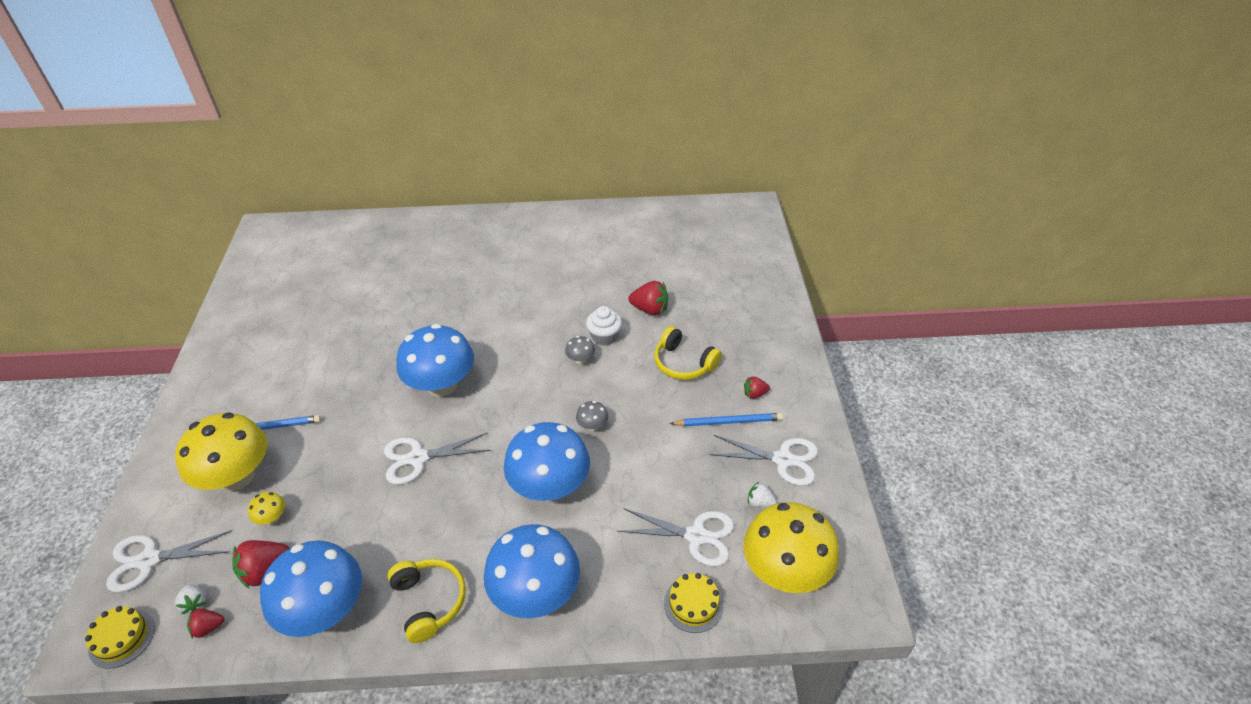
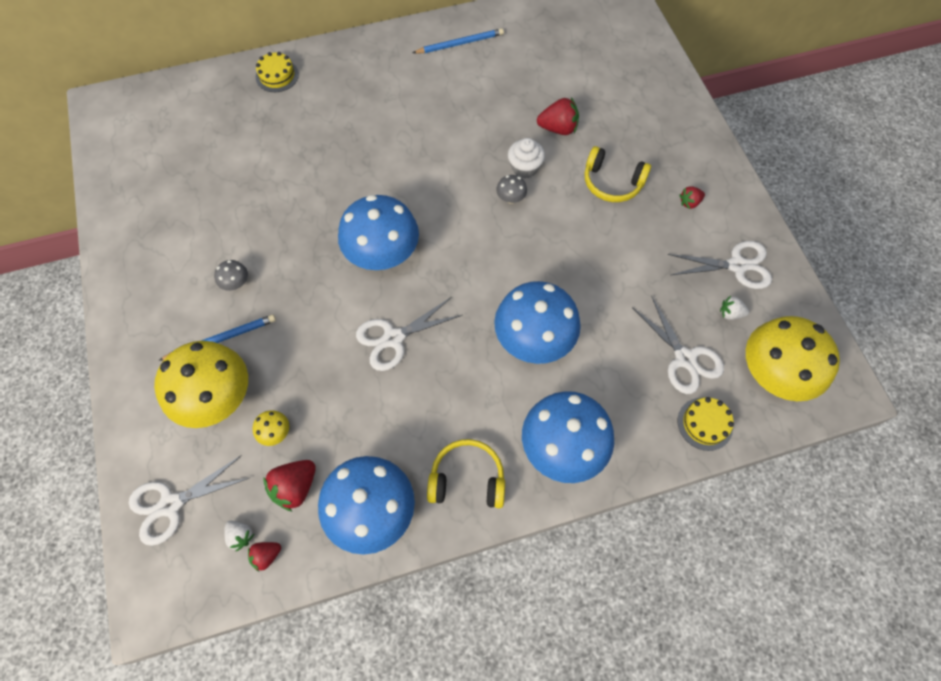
camera: 15 degrees left, 20 degrees up
(121, 638) = (185, 587): yellow cake -> yellow cake (277, 76)
(429, 602) = (467, 479): yellow headphones -> yellow headphones turned 45 degrees counterclockwise
(592, 426) = (549, 268): grey mushroom -> grey mushroom (236, 283)
(696, 536) = (685, 358): white scissors -> white scissors turned 60 degrees clockwise
(728, 422) = (674, 237): blue pencil -> blue pencil (460, 43)

